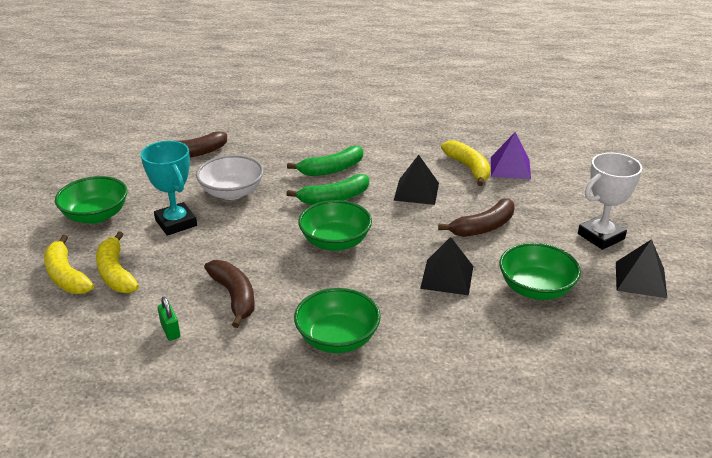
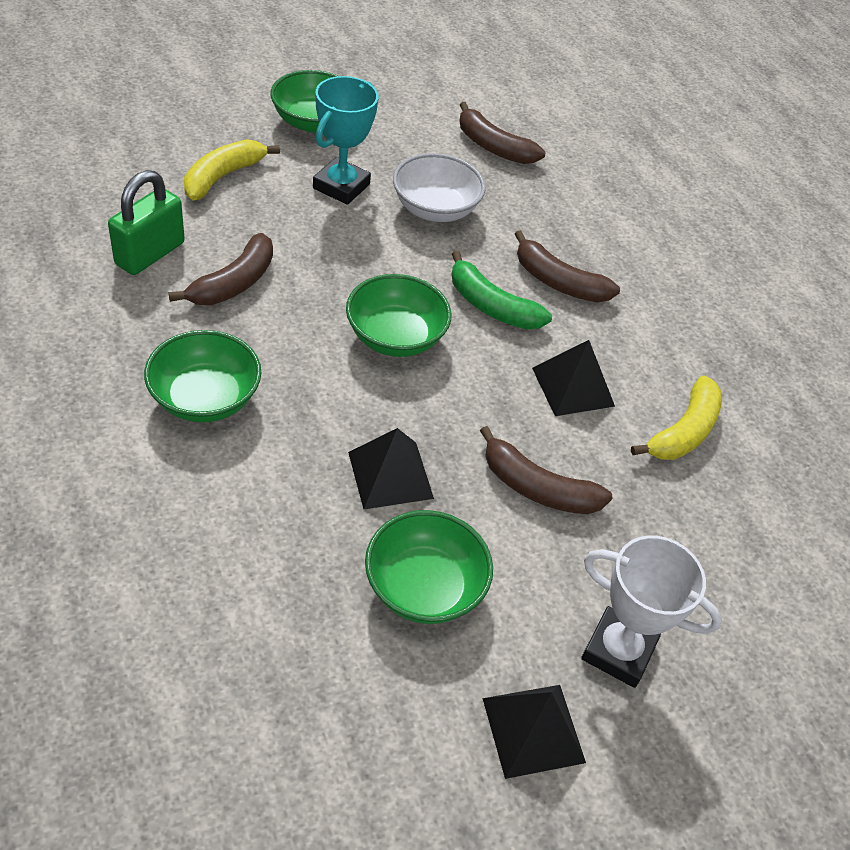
camera: 55 degrees right, 15 degrees up
(66, 276) = (198, 144): yellow banana -> none
(170, 330) = (150, 254): green padlock -> green padlock, size x1.97
(331, 169) = (558, 282): green banana -> brown banana
(510, 168) = (728, 484): purple pyramid -> none

